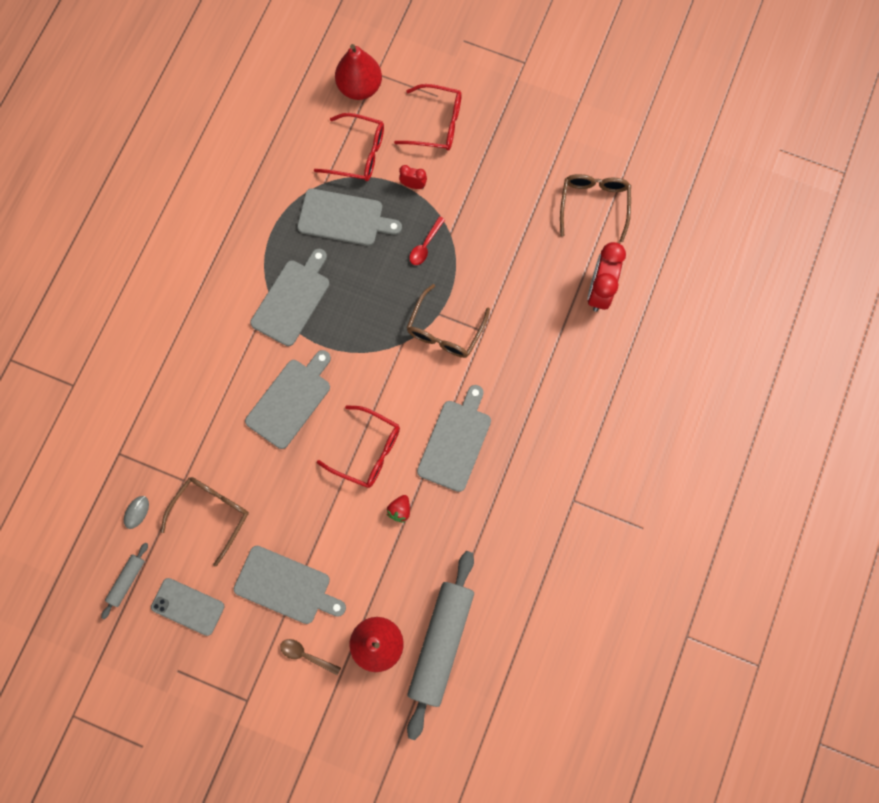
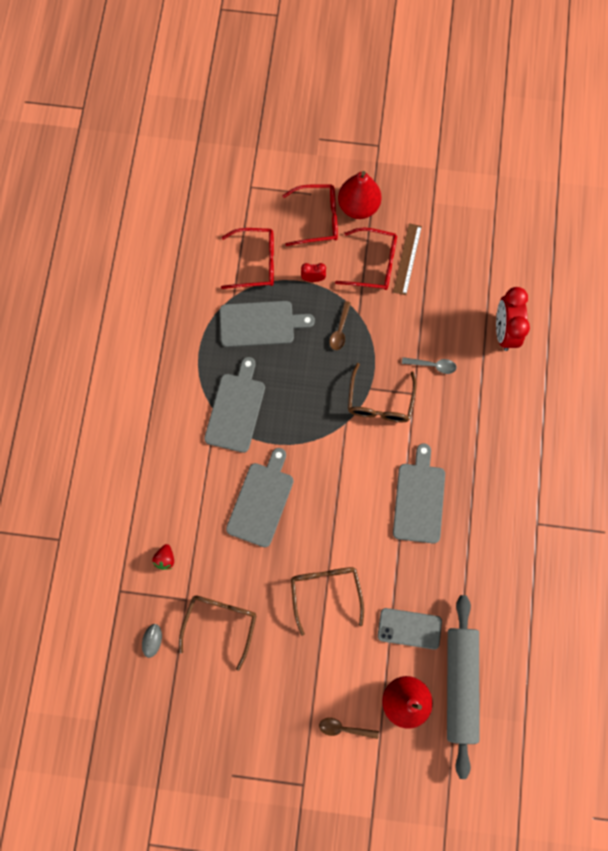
camera: 15 degrees left, 0 degrees up
(127, 581) = (161, 706): grey rolling pin -> none
(188, 606) = (224, 714): grey phone -> grey phone (409, 628)
(286, 586) = (307, 670): grey cutting board -> none
(359, 87) = (239, 203): red pear -> red pear (358, 206)
(367, 451) = (343, 528): red glasses -> red glasses (373, 264)
(400, 510) = (388, 574): red strawberry -> red strawberry (165, 559)
(425, 245) = (340, 330): red spoon -> brown spoon
(512, 307) = (432, 365): none -> grey spoon
(519, 189) = (407, 259): none -> brown ruler
(594, 205) = (476, 257): brown glasses -> brown glasses (325, 592)

